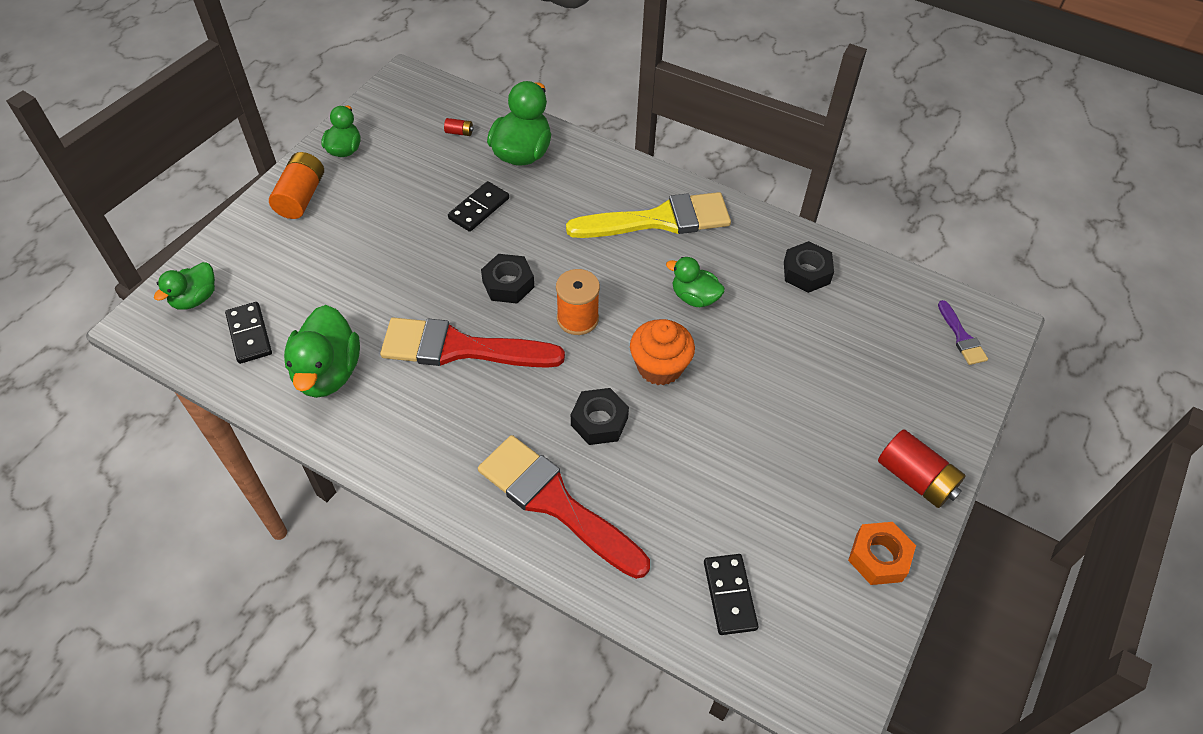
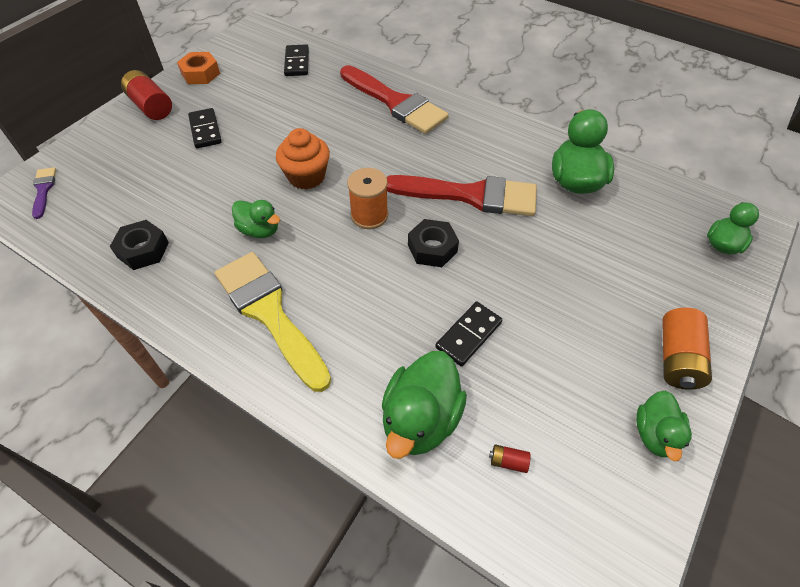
camera: 175 degrees left, 0 degrees up
(249, 334) = (655, 212): black domino -> black domino (205, 130)
(599, 421) = (360, 143): black nut -> none
(659, 220) = (270, 313): yellow brush -> yellow brush turned 60 degrees clockwise

